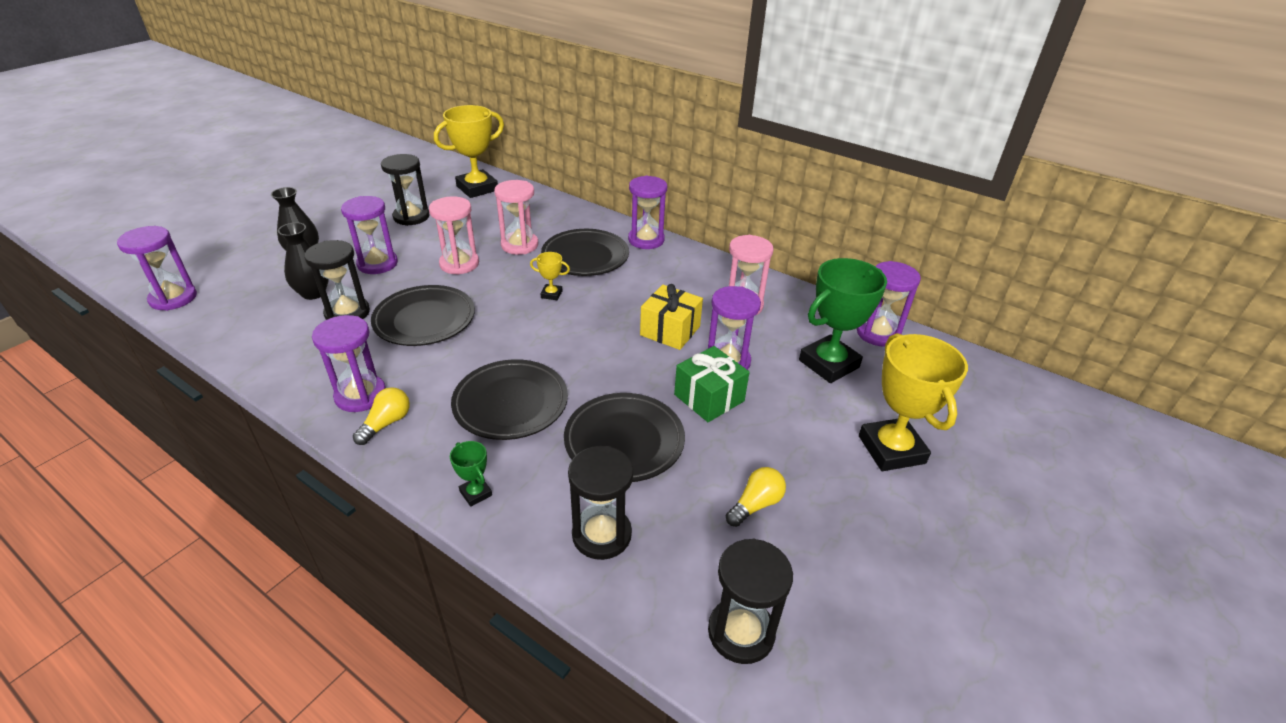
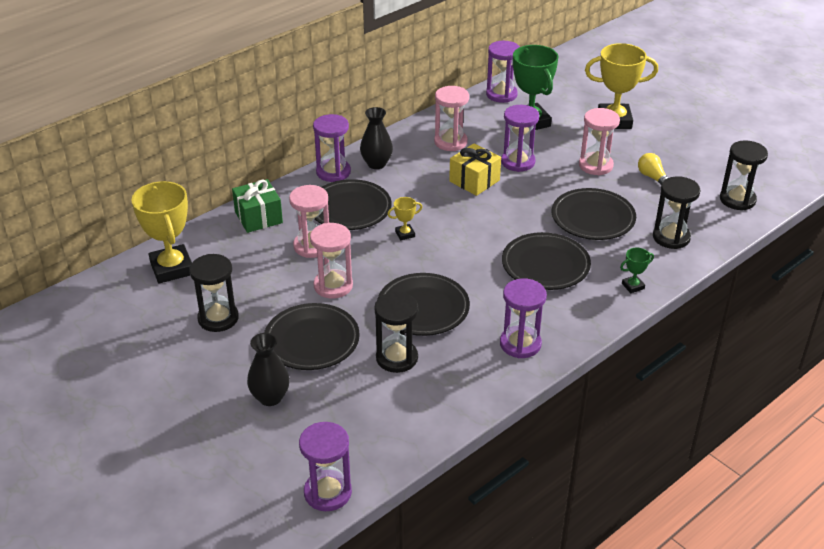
camera: 75 degrees left, 0 degrees up
(313, 293) = (353, 384): black vase -> black vase (376, 164)
(377, 264) = (312, 341): purple hourglass -> black plate
(386, 423) = (556, 329): yellow light bulb -> none
(551, 294) = (405, 234): yellow trophy -> yellow trophy turned 45 degrees clockwise
(709, 398) = (555, 177): green gift -> green gift (258, 217)
(756, 436) = (595, 165): none -> pink hourglass

